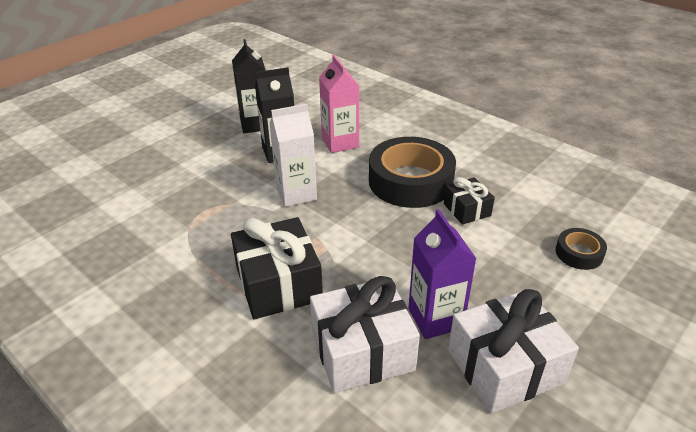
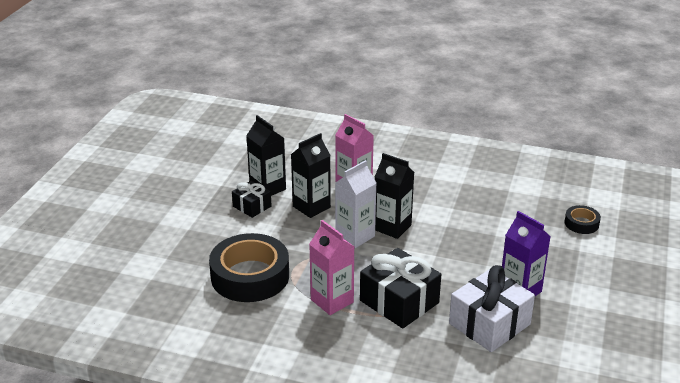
camera: 25 degrees left, 5 degrees down
(208, 259) = (332, 301): none -> pink carton
(344, 195) = (392, 227): none -> black carton
(410, 181) = (433, 203): black tape -> black tape (250, 276)
(467, 210) = (489, 214): black gift -> black gift (252, 206)
(505, 367) = (580, 305): white gift -> none

